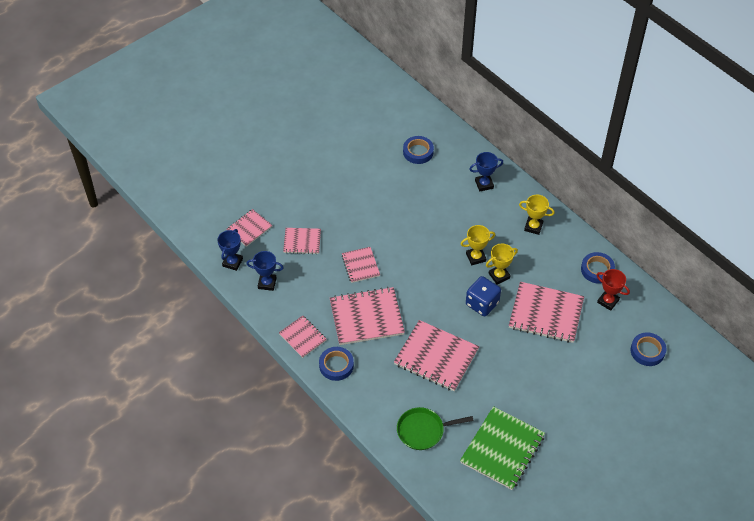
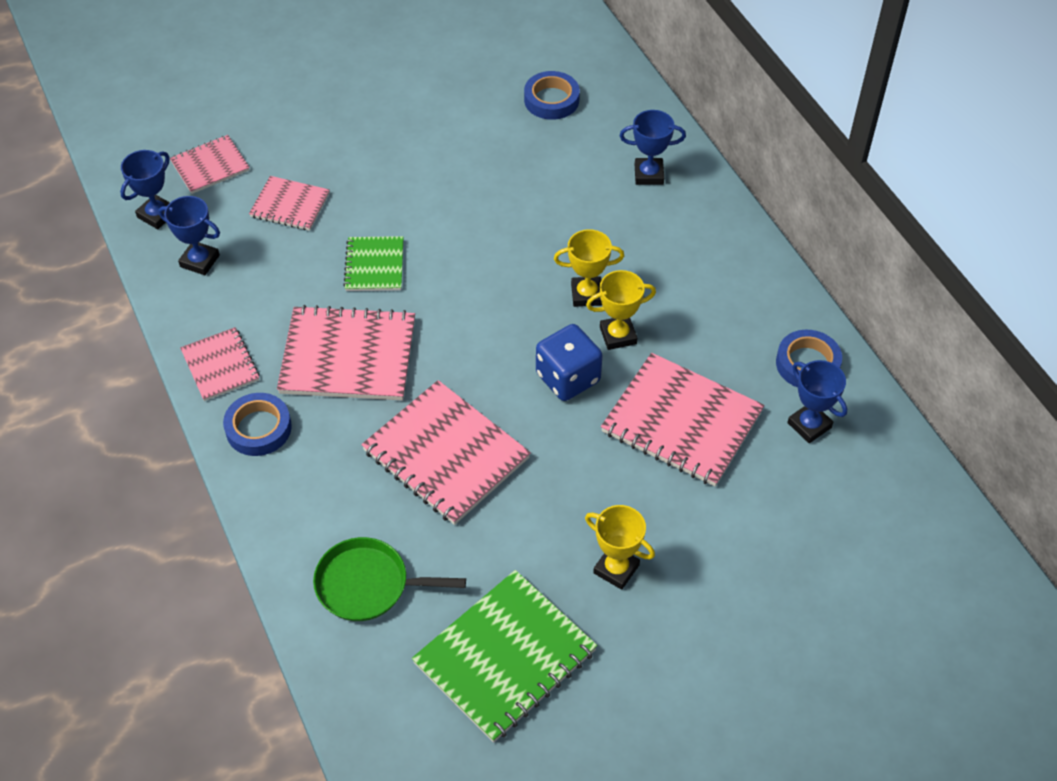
camera: 15 degrees right, 0 degrees up
(360, 265) = (374, 265): pink notebook -> green notebook
(533, 227) = (713, 264): yellow trophy -> yellow trophy (616, 569)
(608, 301) = (809, 425): red trophy -> blue trophy
(647, 351) = (857, 536): blue tape -> none

